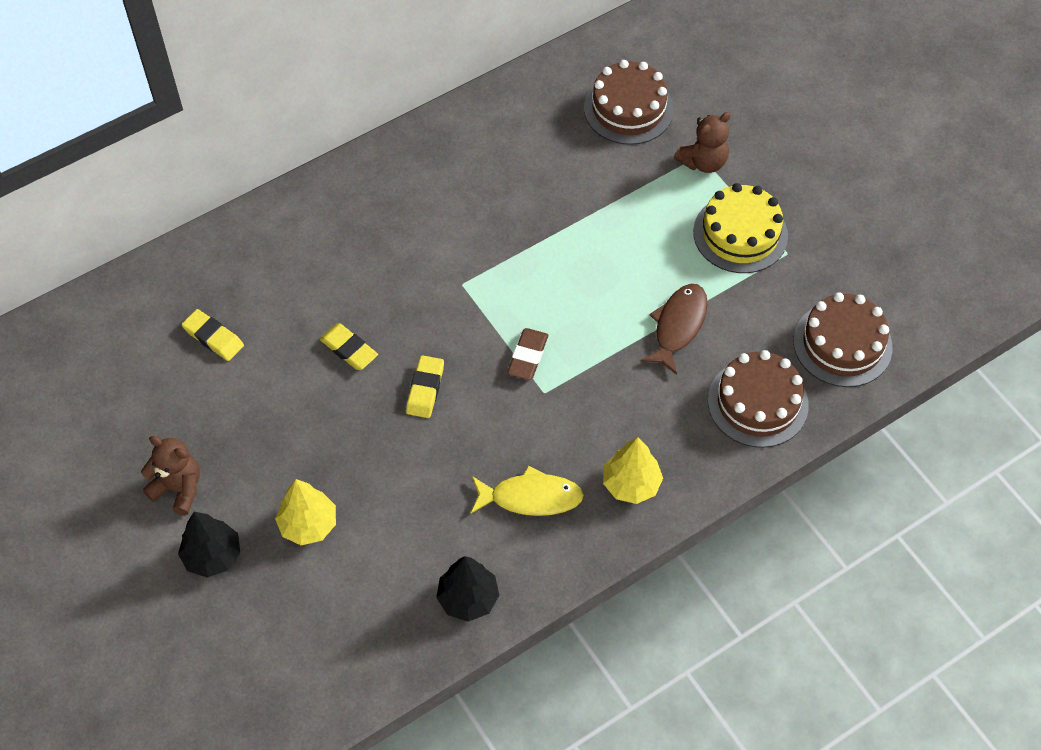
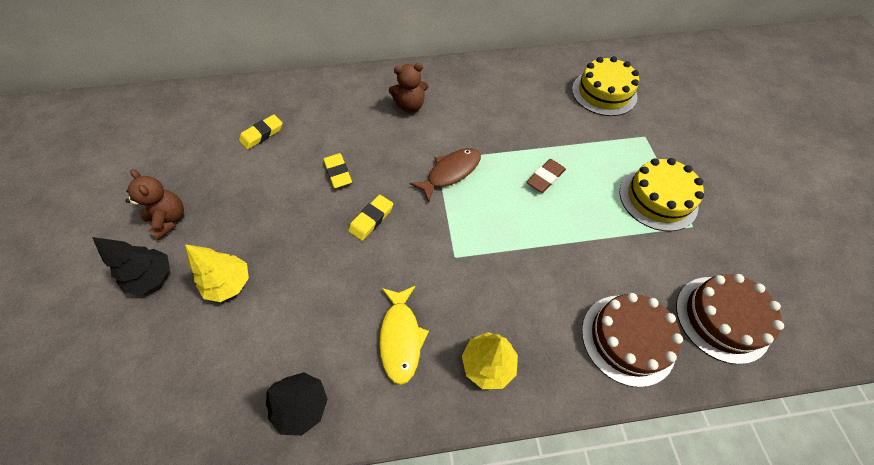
camera: 25 degrees right, 0 degrees up
(213, 337) = (262, 134): yellow eraser -> yellow eraser turned 75 degrees clockwise
(528, 356) = (456, 225): brown eraser -> brown eraser (545, 178)
(530, 497) = (401, 337): yellow fish -> yellow fish turned 60 degrees clockwise
(628, 109) = (604, 93): brown cake -> yellow cake
(678, 326) = (582, 248): brown fish -> brown fish (450, 172)
(703, 162) = (646, 141): brown teddy bear -> brown teddy bear (410, 106)

